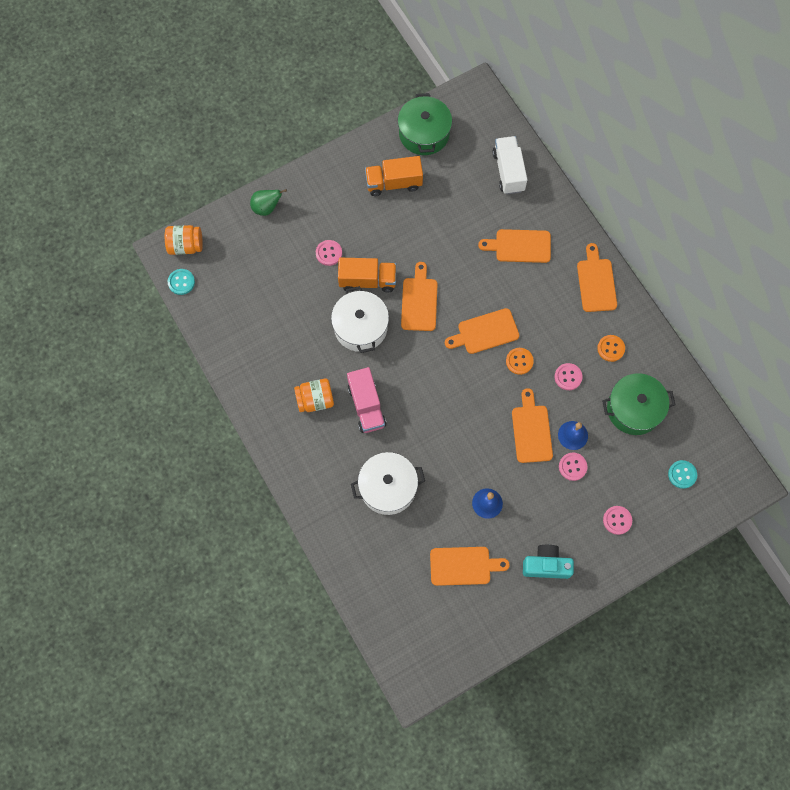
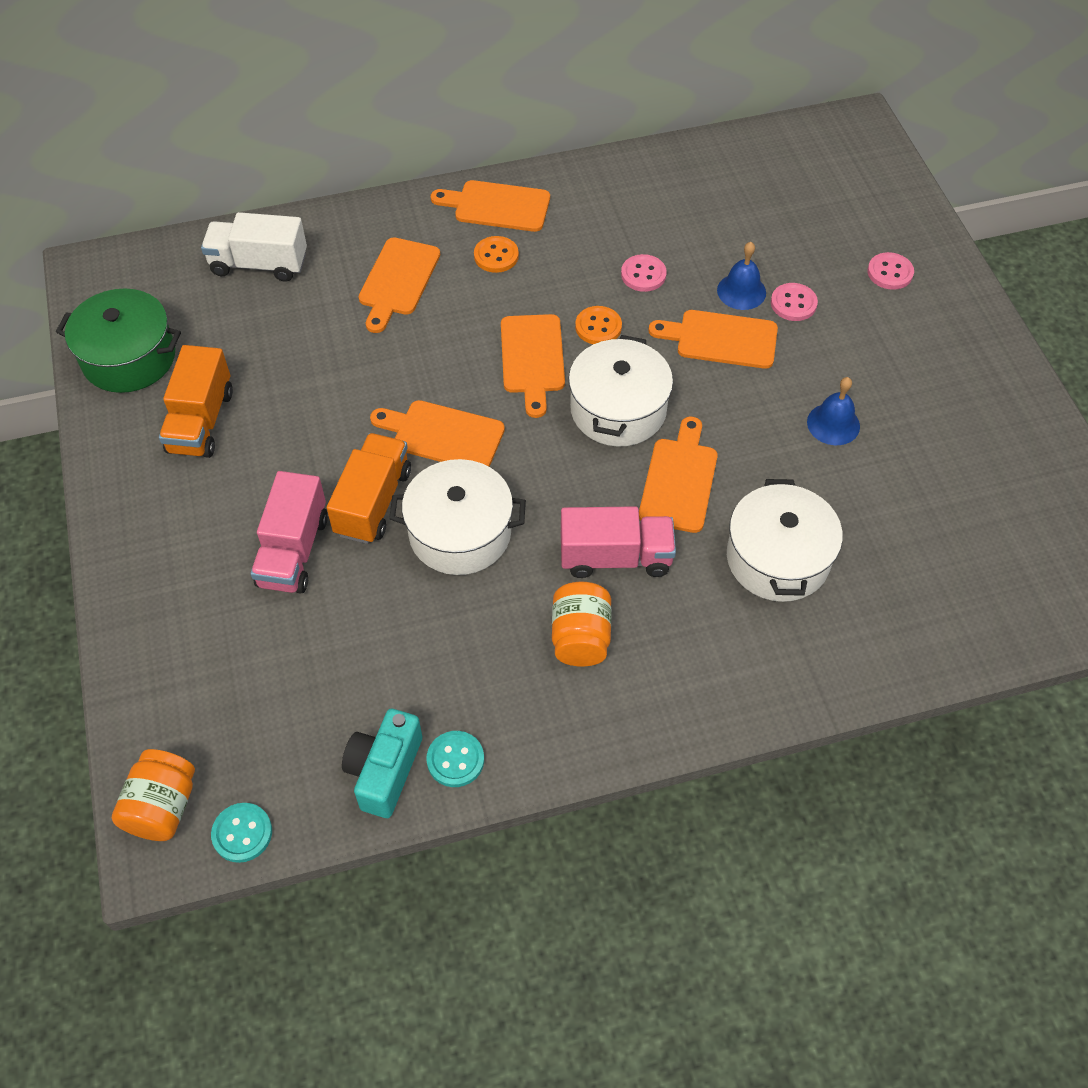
camera: 75 degrees left, 15 degrees down
(266, 208) = (150, 636): green pear -> none
(329, 253) = (293, 551): pink button -> pink truck
(463, 385) = (618, 409): none -> white pot
(463, 566) = (937, 480): orange cutting board -> orange cutting board (679, 480)
(546, 565) = (950, 373): turquoise camera -> turquoise camera (384, 771)
(610, 348) = (612, 215): orange button -> orange button (496, 256)
(634, 409) = (717, 213): green pot -> none
(682, 474) = (832, 186): turquoise button -> turquoise button (455, 760)

